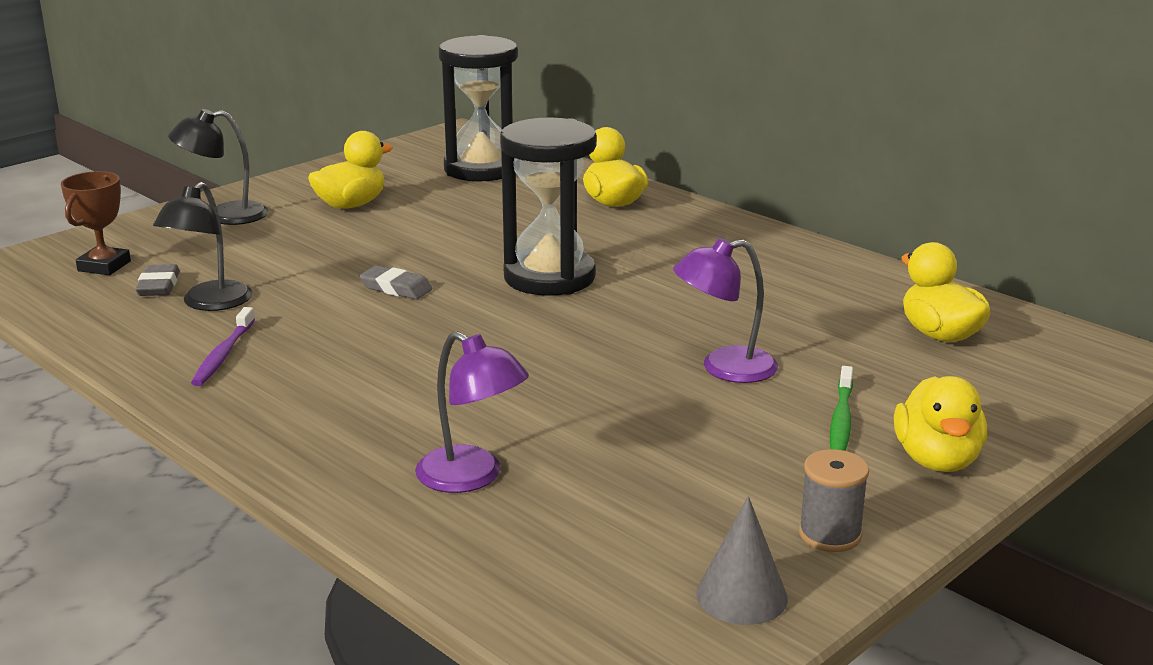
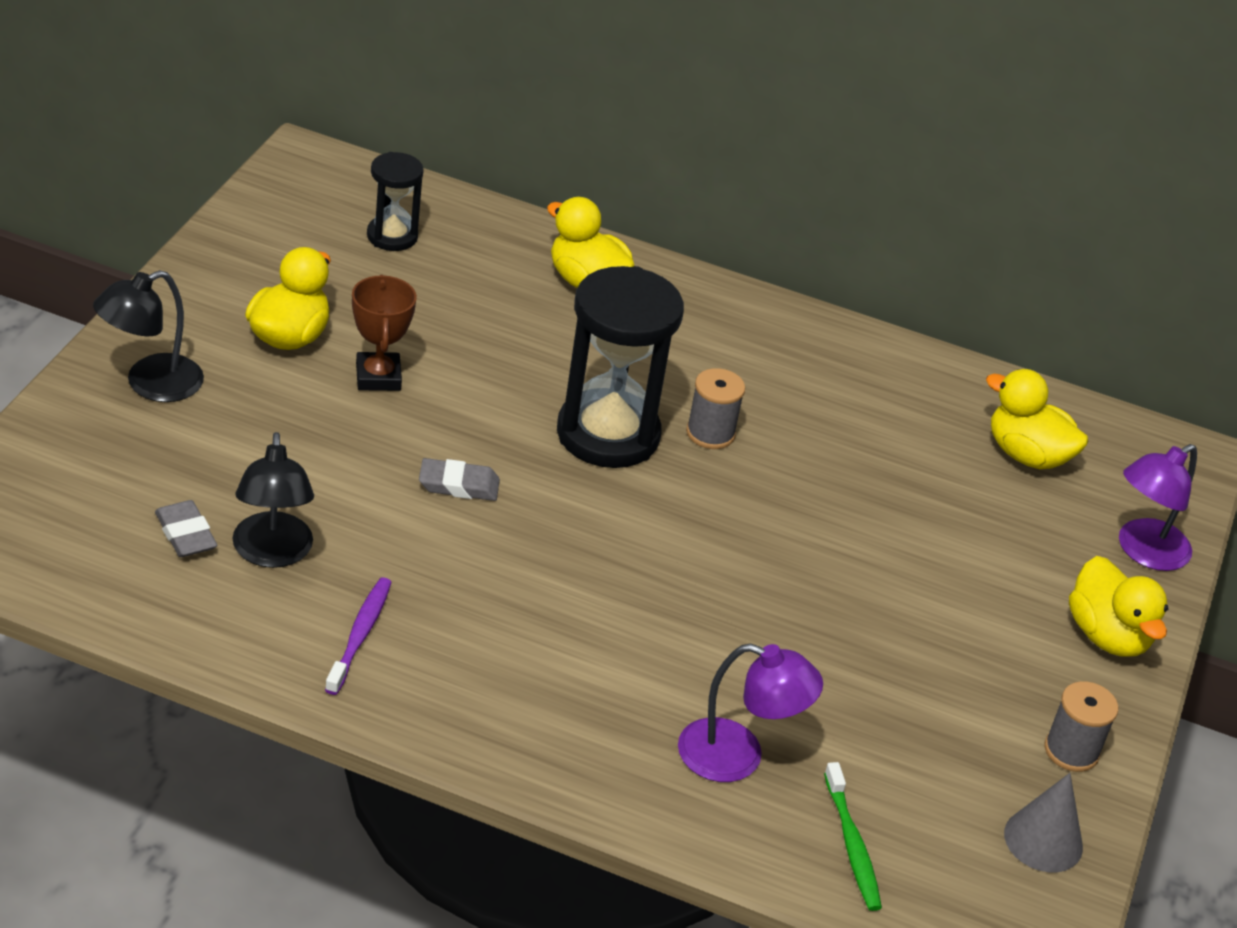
camera: 30 degrees left, 15 degrees up
(104, 266) = (86, 510): brown trophy -> brown trophy (378, 377)
(223, 354) = (359, 635): purple toothbrush -> purple toothbrush turned 150 degrees counterclockwise
(482, 169) = (392, 236): black hourglass -> black hourglass, size x0.53
(640, 287) = (710, 433): none -> grey spool
(724, 368) = (865, 548): purple lamp -> purple lamp (1143, 551)
(841, 420) = (1005, 600): green toothbrush -> green toothbrush (852, 844)

